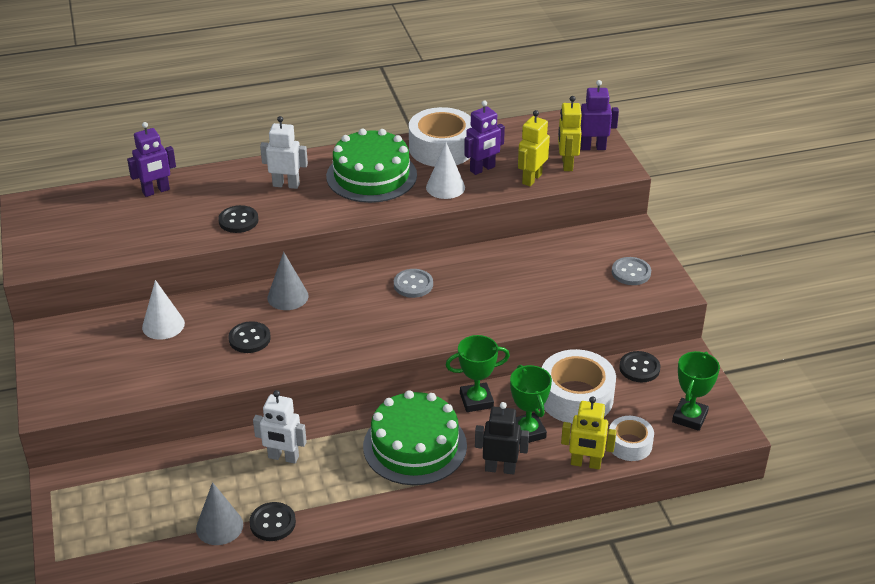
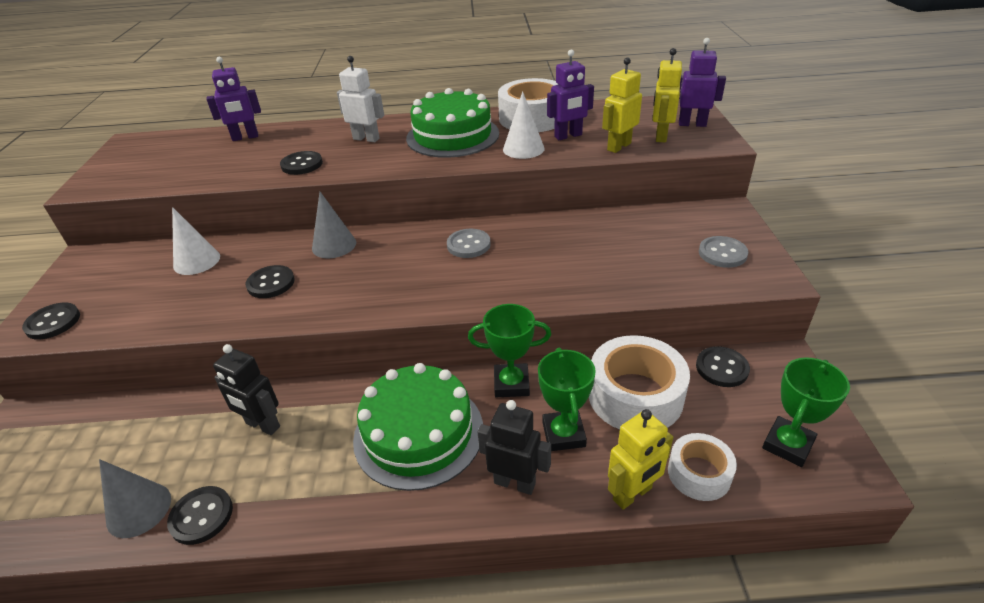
camera: 15 degrees right, 0 degrees up
(69, 395) = (53, 322): none -> black button
(283, 457) = (262, 425): white robot -> black robot
(585, 464) = (632, 494): yellow robot -> yellow robot turned 60 degrees counterclockwise

